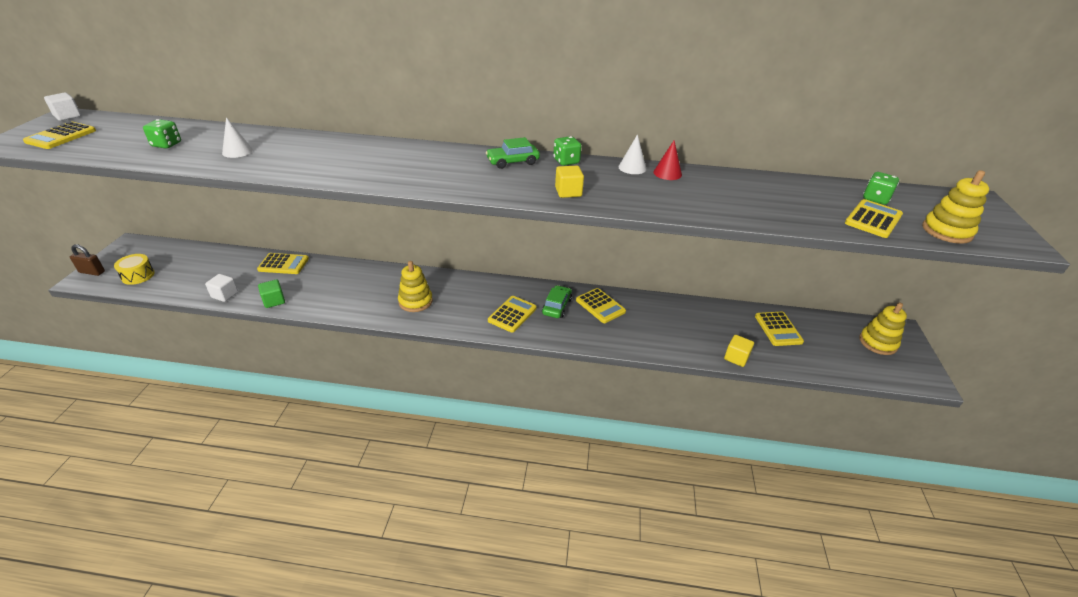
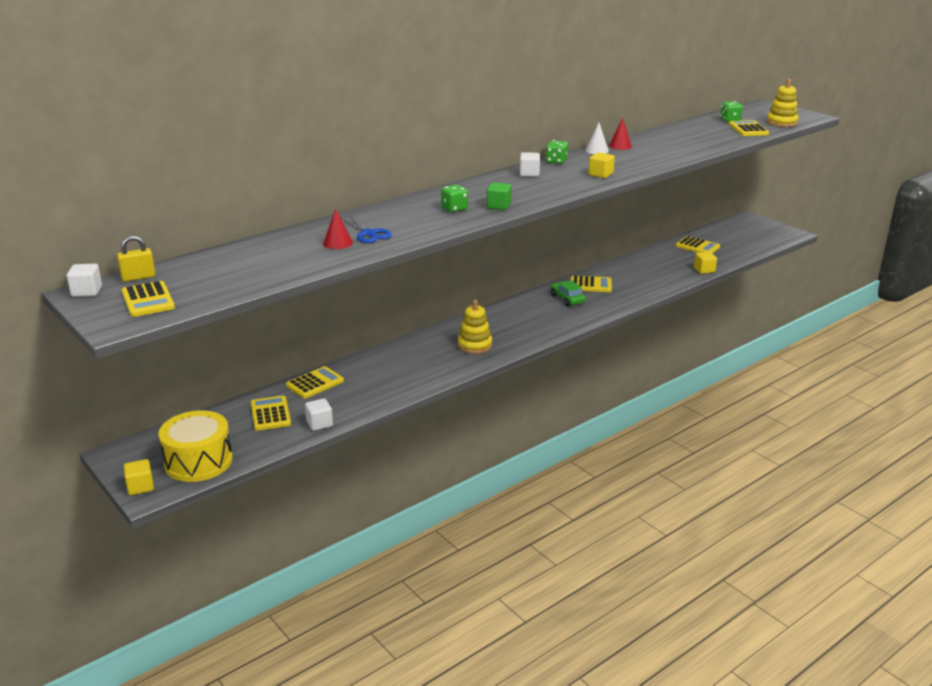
camera: 45 degrees left, 10 degrees down
(92, 272) = (140, 487): brown padlock -> yellow cube
(106, 120) = (138, 277): none -> yellow padlock
(138, 275) = (198, 461): yellow drum -> yellow drum, size x1.79
(166, 144) = (266, 263): green dice -> green dice (454, 209)
(237, 151) = (338, 243): white cone -> red cone
(271, 154) = (369, 234): none -> blue scissors
(274, 301) = (371, 403): green cube -> green cube (498, 206)
(512, 314) = (551, 317): yellow calculator -> yellow calculator (270, 414)
(513, 162) = (529, 173): green car -> white cube
(878, 343) = (748, 229): yellow stacking toy -> none

